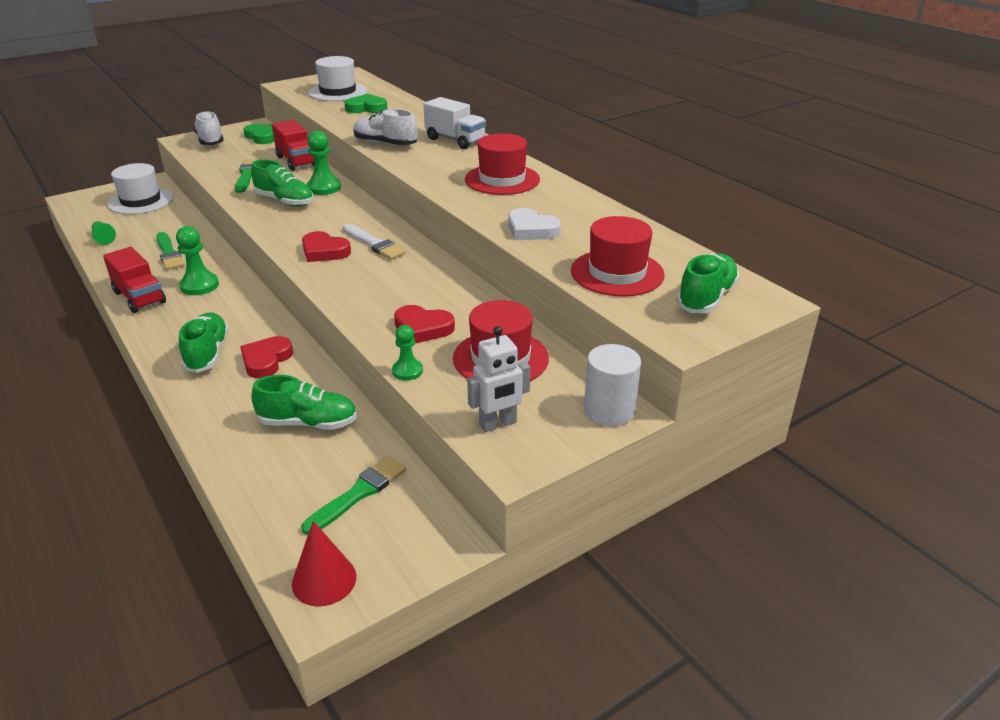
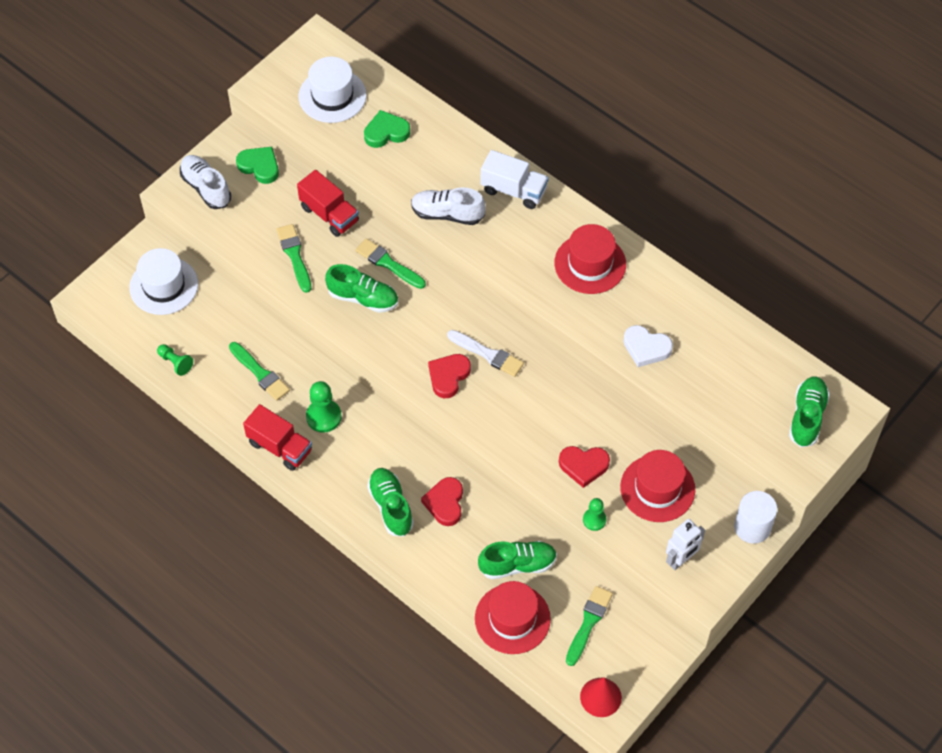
camera: 15 degrees left, 25 degrees up
(324, 188) = (388, 263): green pawn -> green brush
(324, 251) = (448, 376): red heart -> red heart turned 105 degrees clockwise
(617, 273) = (733, 398): red hat -> red hat (512, 619)

